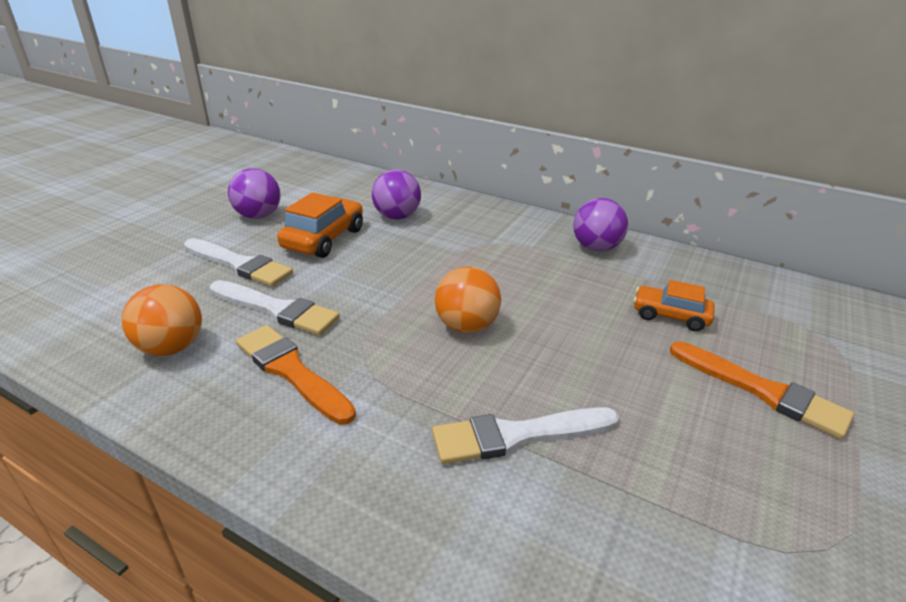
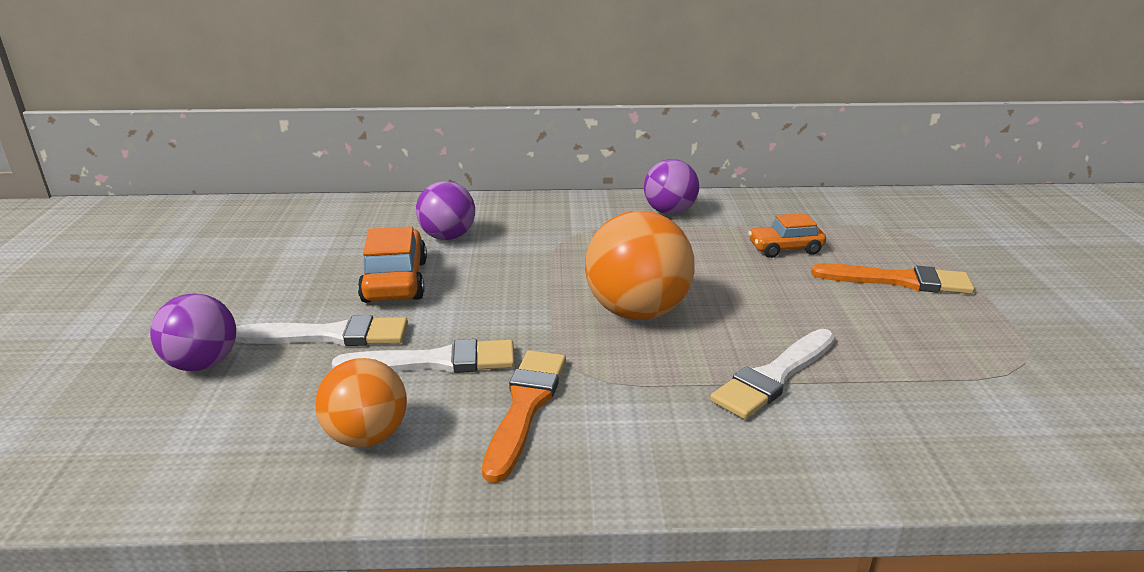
camera: 30 degrees left, 5 degrees down
(258, 216) = (282, 281): purple ball -> purple ball (203, 364)
(291, 371) = (525, 407): orange brush -> orange brush turned 90 degrees clockwise
(466, 326) = (637, 312): orange ball -> orange ball, size x1.54

